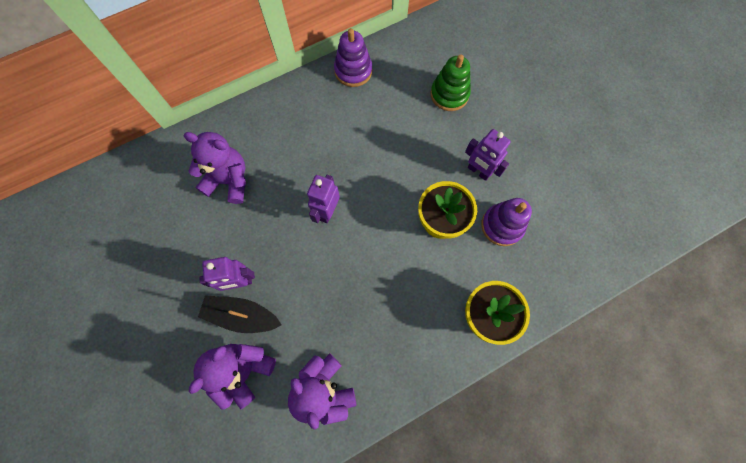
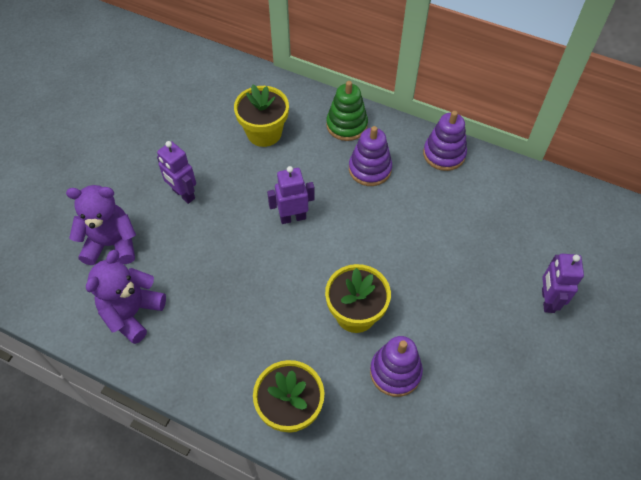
camera: 55 degrees right, 15 degrees down
(229, 180) = (264, 133): purple teddy bear -> yellow flower pot
(242, 316) = (156, 214): black boat -> none
(326, 128) = (370, 169): none -> purple stacking toy
(449, 94) = (494, 243): green stacking toy -> green stacking toy (346, 125)
(478, 171) = (435, 317): purple robot -> purple robot (547, 300)

